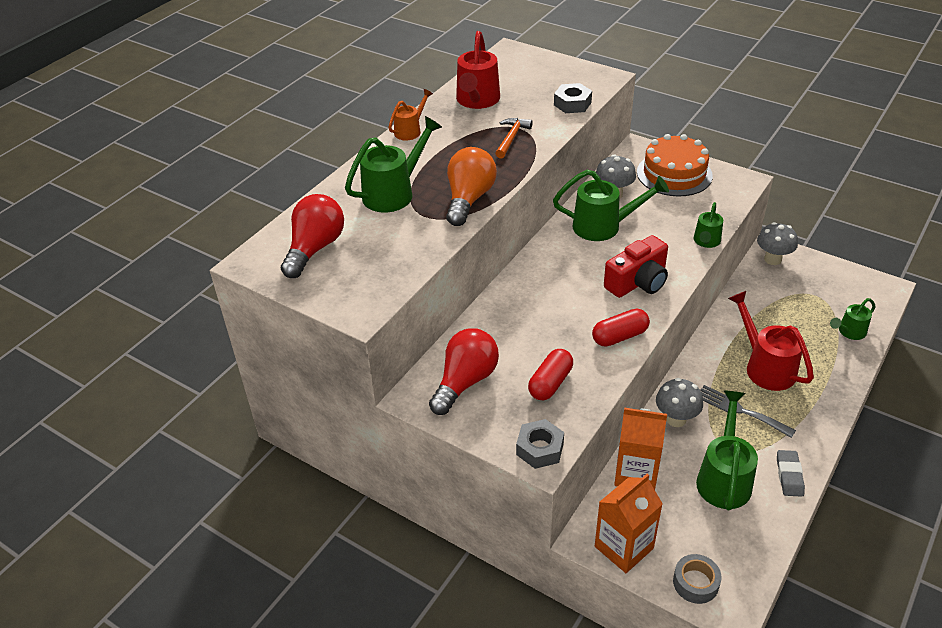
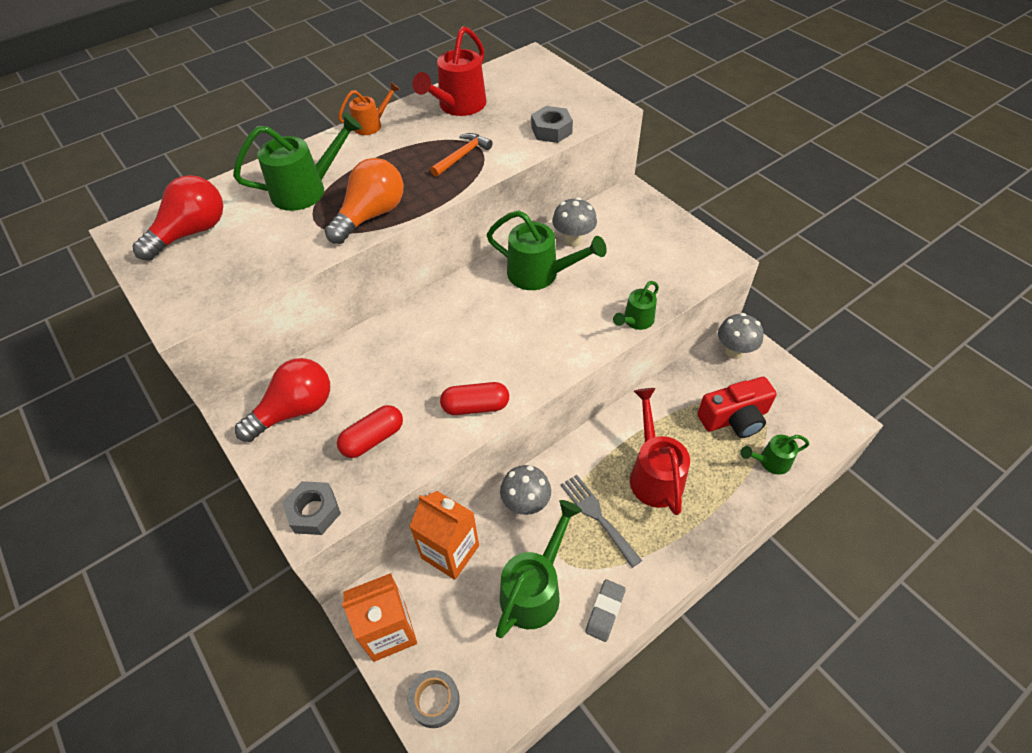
camera: 20 degrees right, 10 degrees up
(638, 282) = (534, 348): red camera -> red camera (734, 418)
(674, 174) = (651, 232): orange cake -> none

